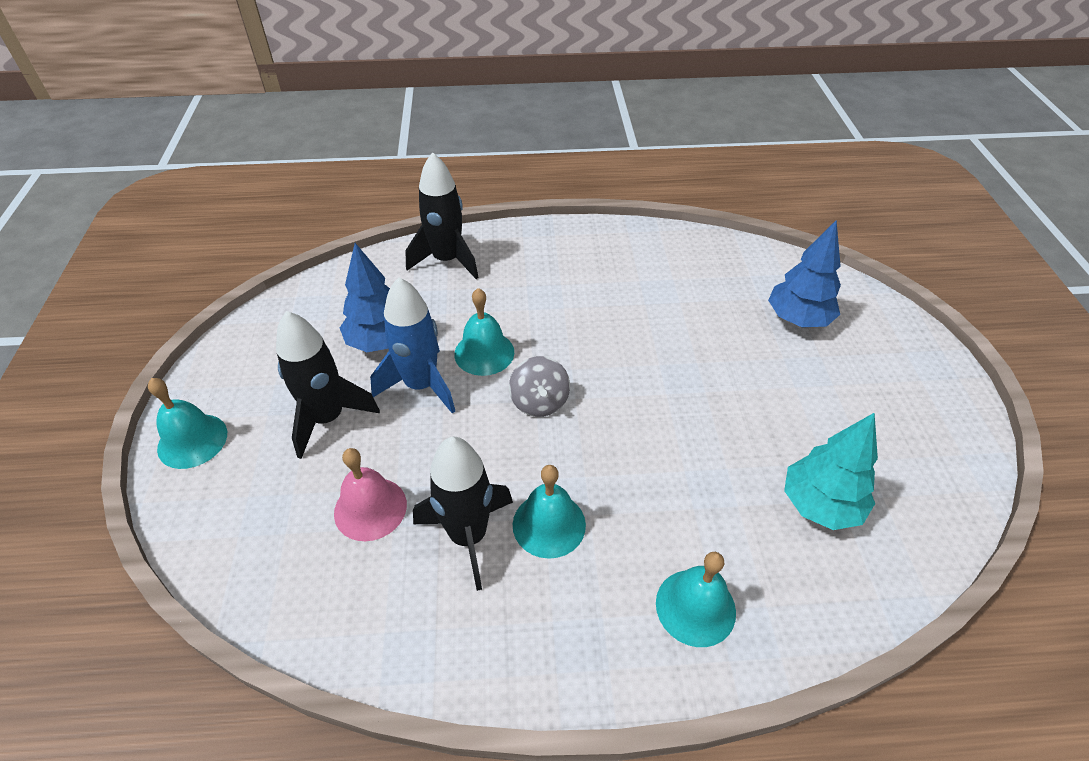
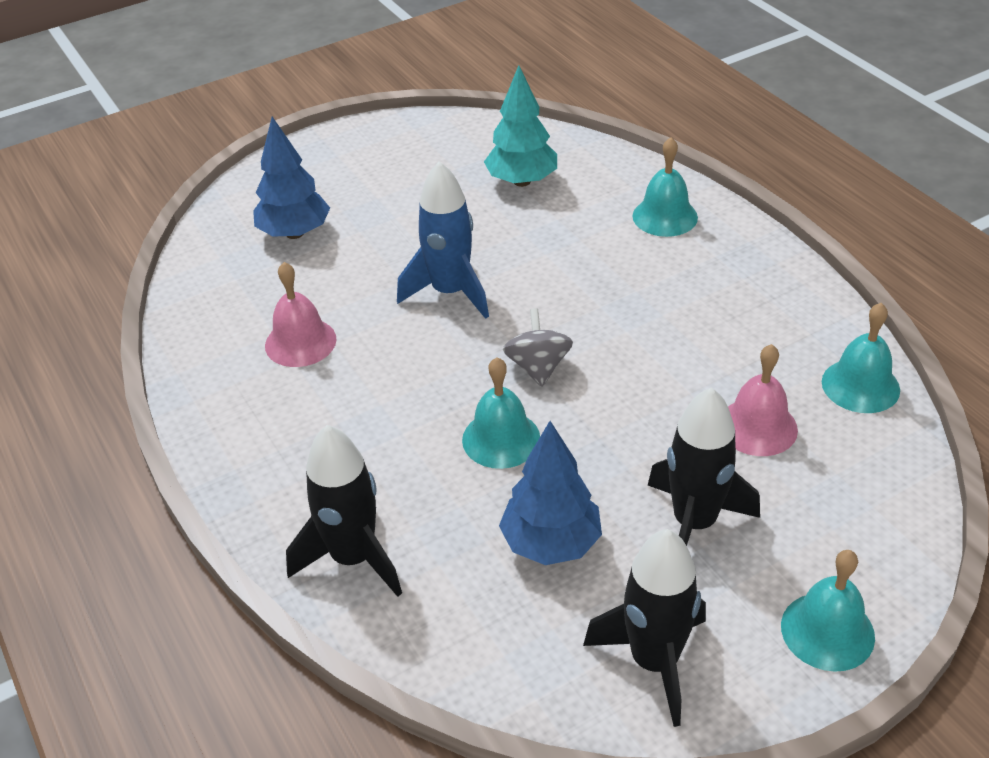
camera: 115 degrees left, 5 degrees down
(421, 385) = (587, 468): blue rocket -> blue rocket (450, 292)
(468, 536) = (721, 351): black rocket -> black rocket (654, 661)
(539, 402) = (538, 367): grey spinning top -> grey spinning top turned 60 degrees counterclockwise
(549, 524) = (667, 309): turquoise bell -> turquoise bell (860, 385)
(654, 288) = (300, 342): none -> pink bell

